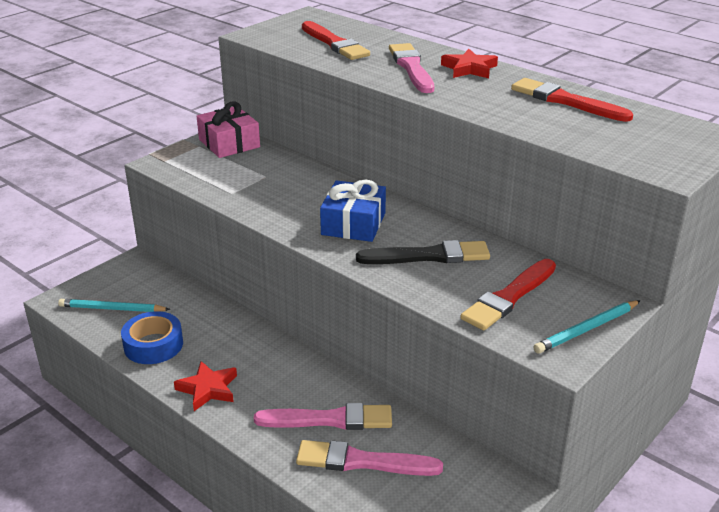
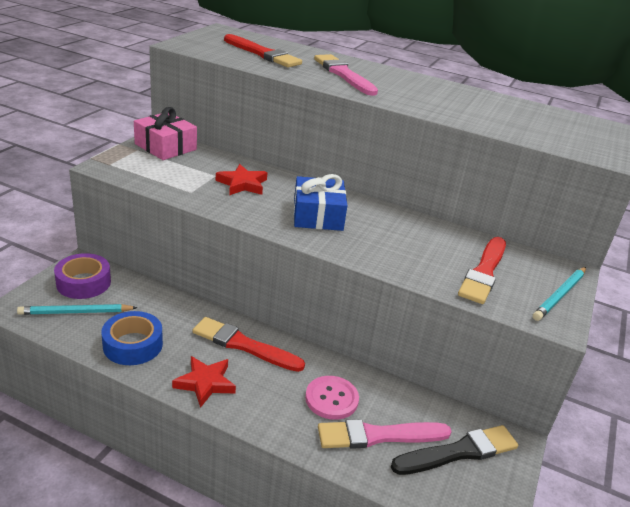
camera: 20 degrees left, 0 degrees up
(130, 281) = (83, 283): none -> purple tape
(329, 419) = (331, 399): pink brush -> pink button
(428, 256) = (398, 240): black brush -> black brush (458, 452)
(469, 69) = (392, 76): red star -> red star (242, 184)
(566, 101) = (487, 102): red brush -> red brush (244, 345)

